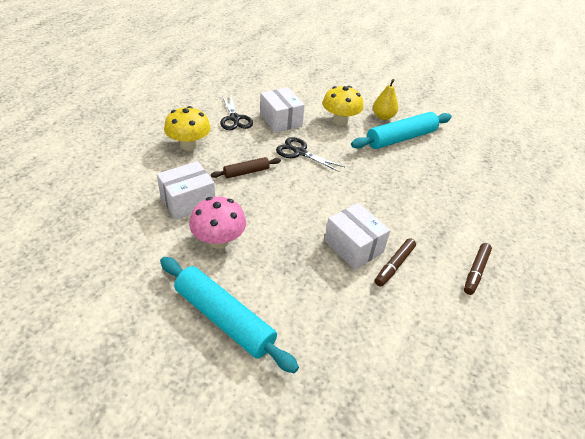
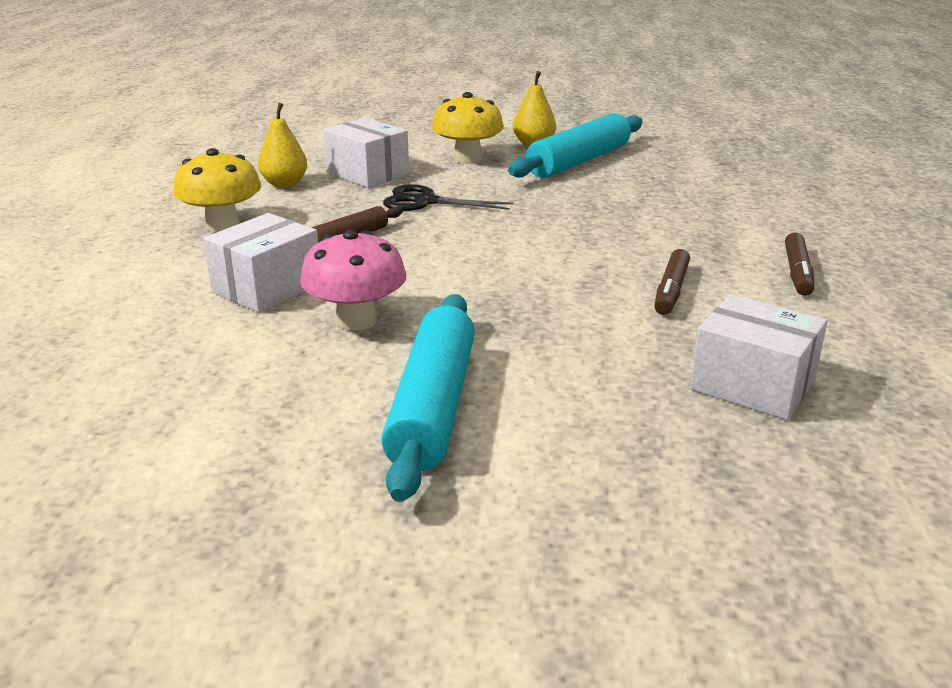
camera: 15 degrees left, 15 degrees down
(224, 319) = (433, 406): turquoise rolling pin -> turquoise rolling pin turned 75 degrees clockwise
(234, 118) = (284, 184): black scissors -> yellow pear
(353, 246) = (591, 283): white box -> white box (752, 385)

